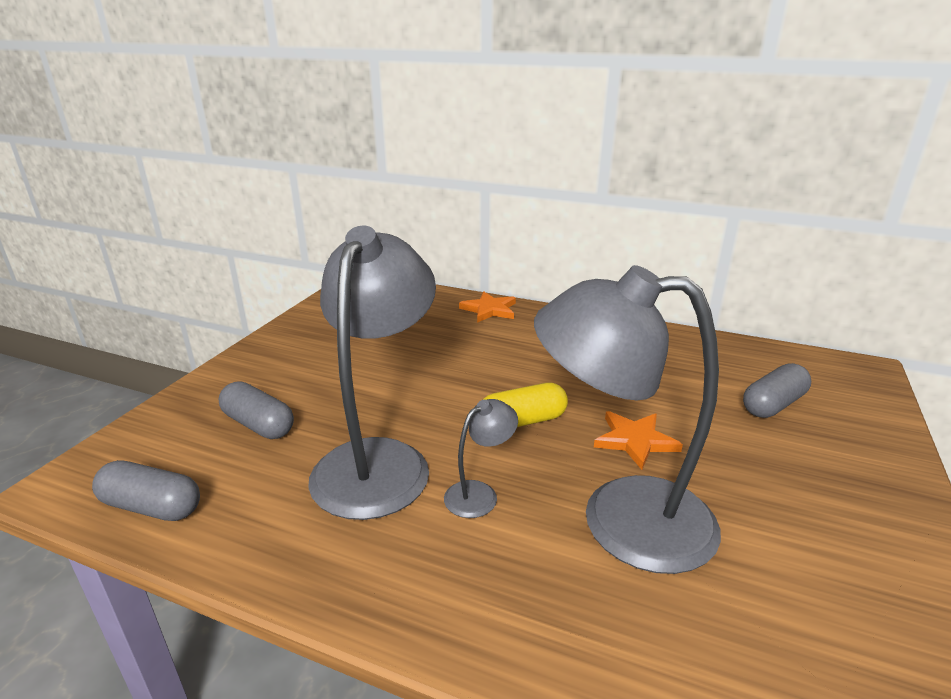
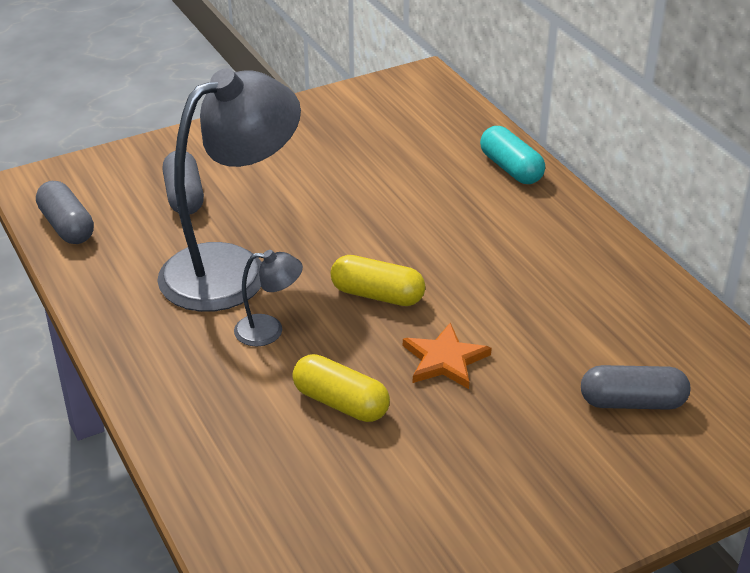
camera: 40 degrees right, 10 degrees up
(489, 309) = (511, 168): orange star -> turquoise capsule
(620, 519) = (340, 403): grey lamp -> yellow capsule

